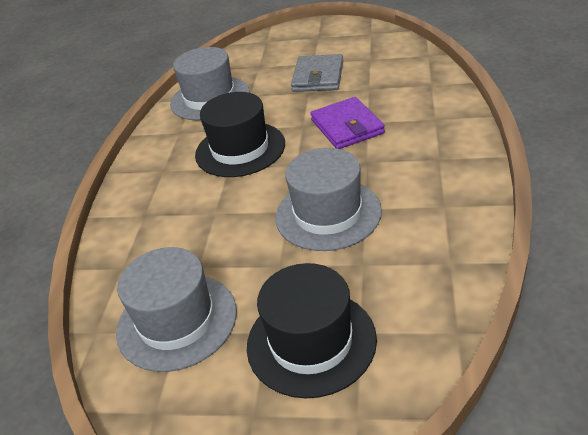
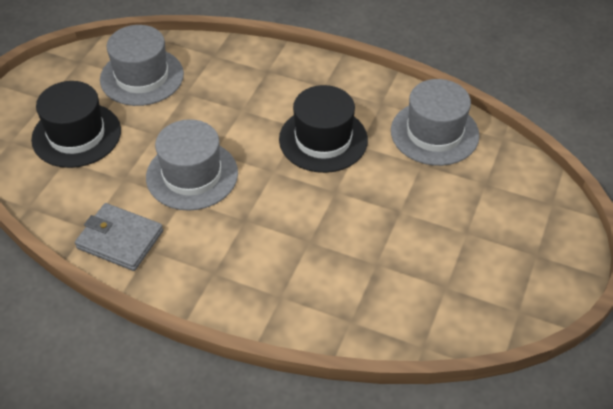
camera: 100 degrees right, 10 degrees up
(318, 77) = (429, 228): grey wallet -> grey wallet (120, 239)
(347, 127) = (311, 223): purple wallet -> none

